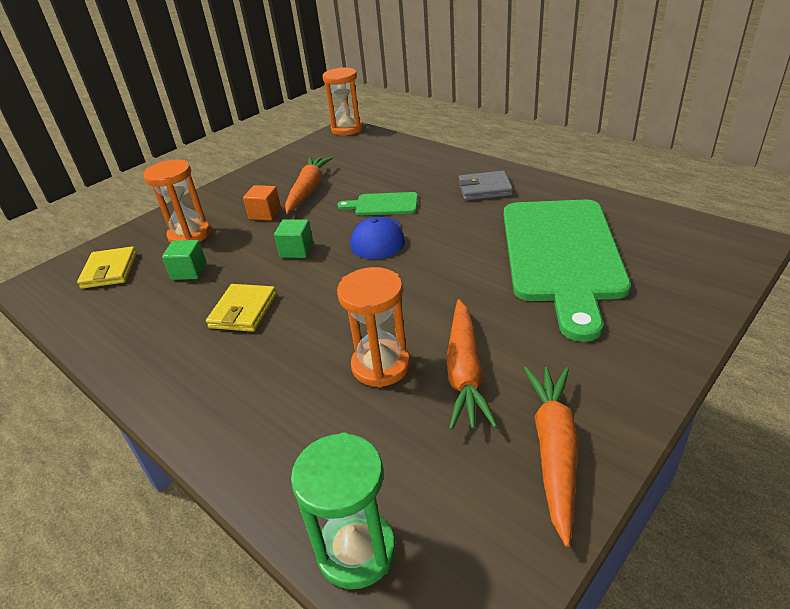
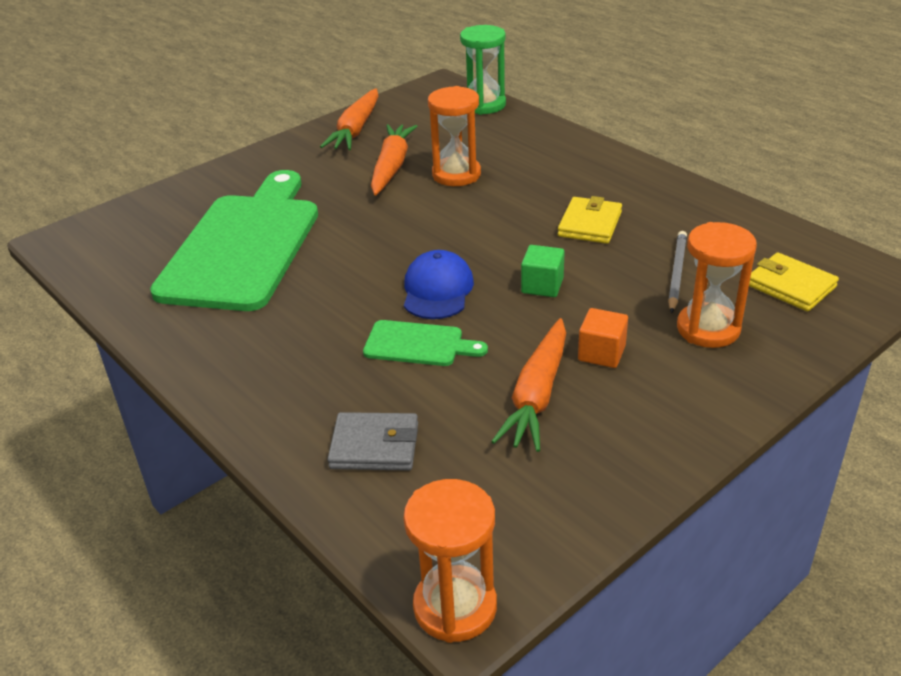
camera: 175 degrees left, 0 degrees up
(109, 271) = (790, 286): yellow wallet -> yellow wallet turned 45 degrees counterclockwise
(189, 271) = (676, 273): green cube -> grey pencil
(484, 189) = (261, 352): grey wallet -> grey wallet (374, 446)

